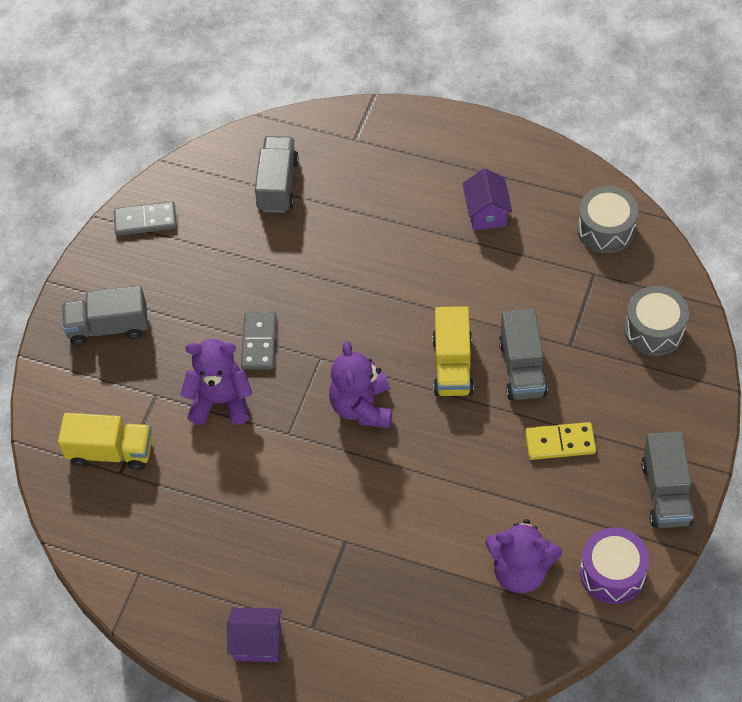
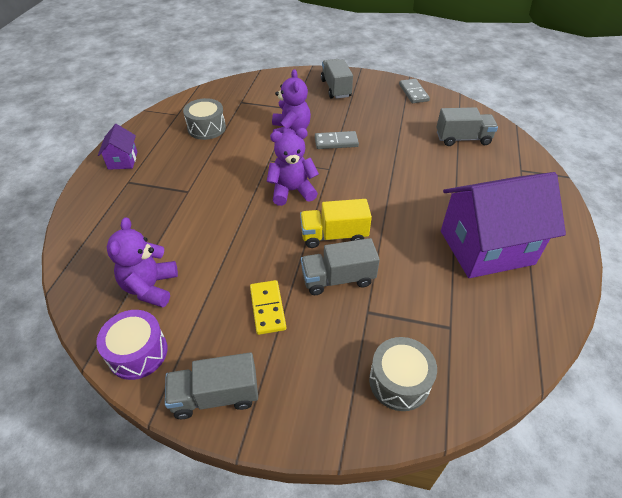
camera: 80 degrees right, 10 degrees down
(110, 452) = (254, 97): yellow truck -> none
(486, 213) = (486, 247): purple house -> purple house, size x2.23
(606, 229) = (505, 335): grey drum -> grey drum (206, 128)

